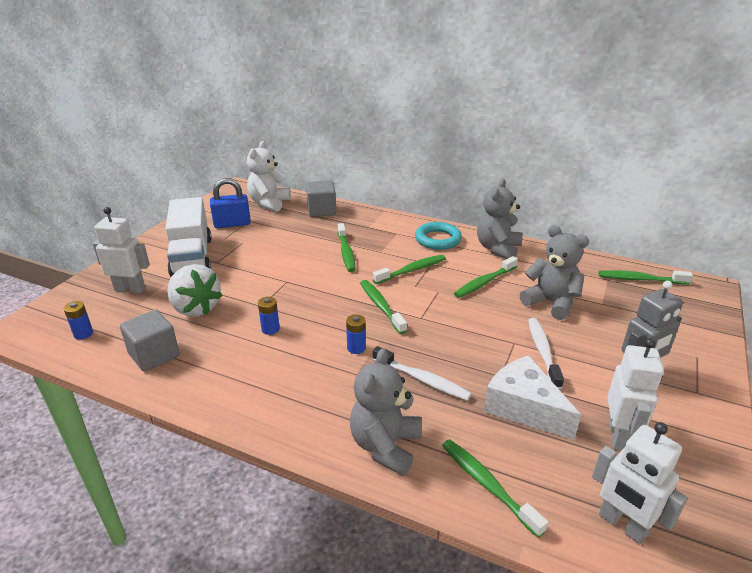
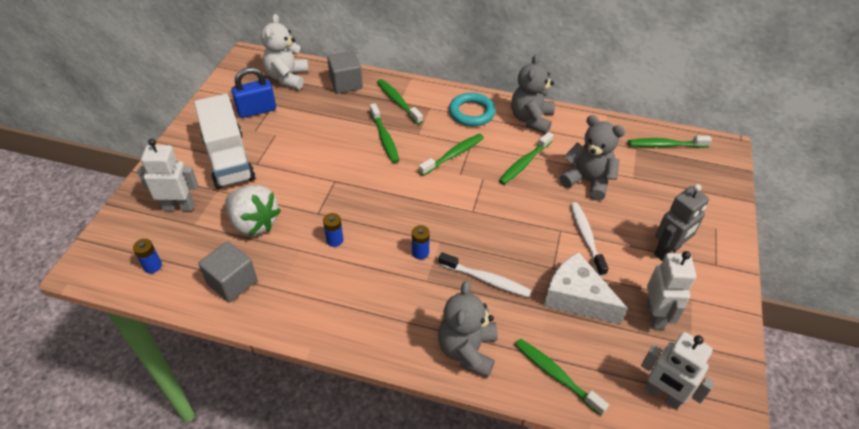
camera: 10 degrees left, 15 degrees up
(381, 306) = (433, 202): green toothbrush -> green toothbrush (398, 102)

